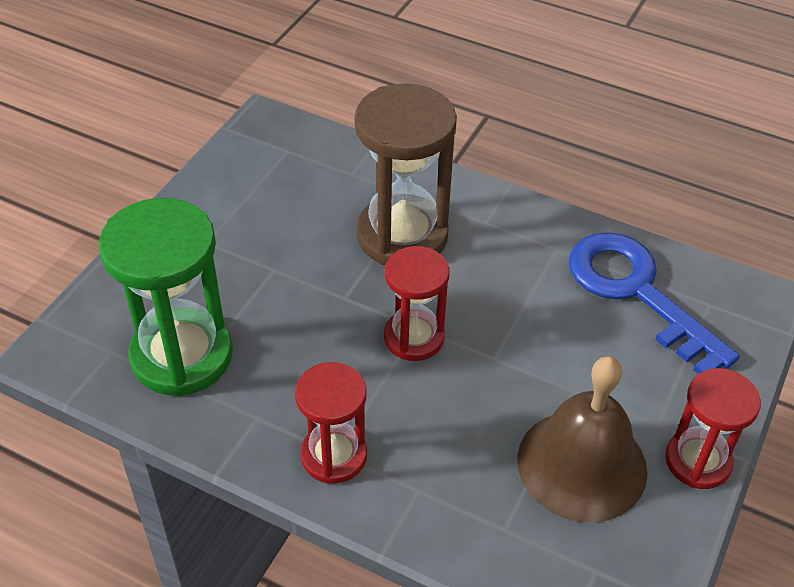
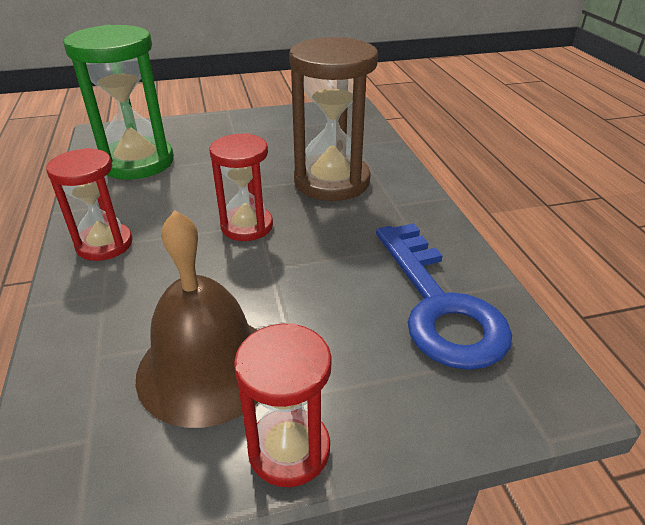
camera: 50 degrees right, 10 degrees down
(636, 292) = (439, 305): blue key -> blue key turned 150 degrees clockwise

